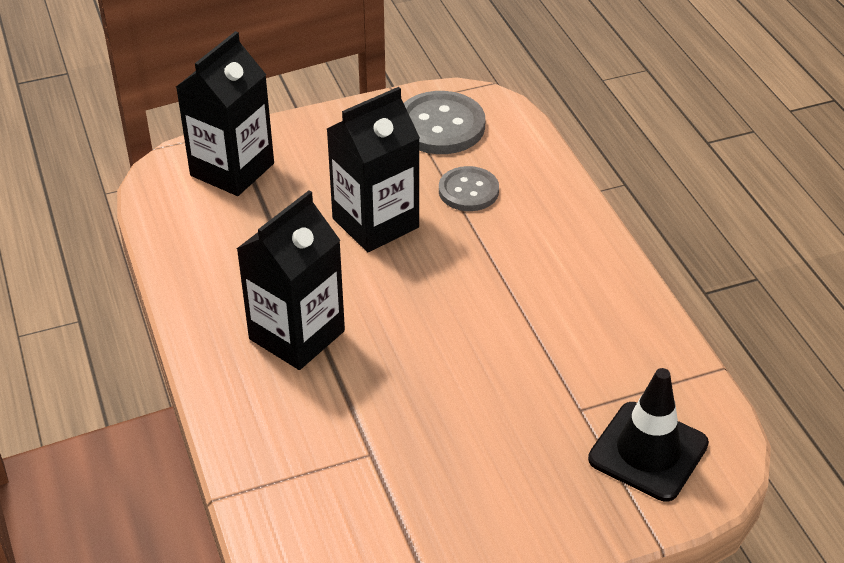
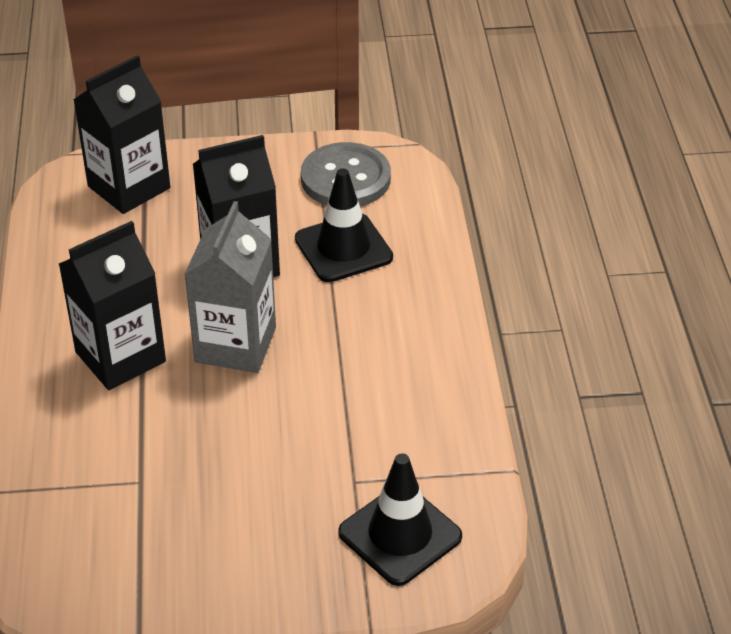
camera: 15 degrees right, 0 degrees up
(406, 301) = (235, 345): none -> grey carton
(468, 191) = (343, 248): grey button -> black traffic cone

